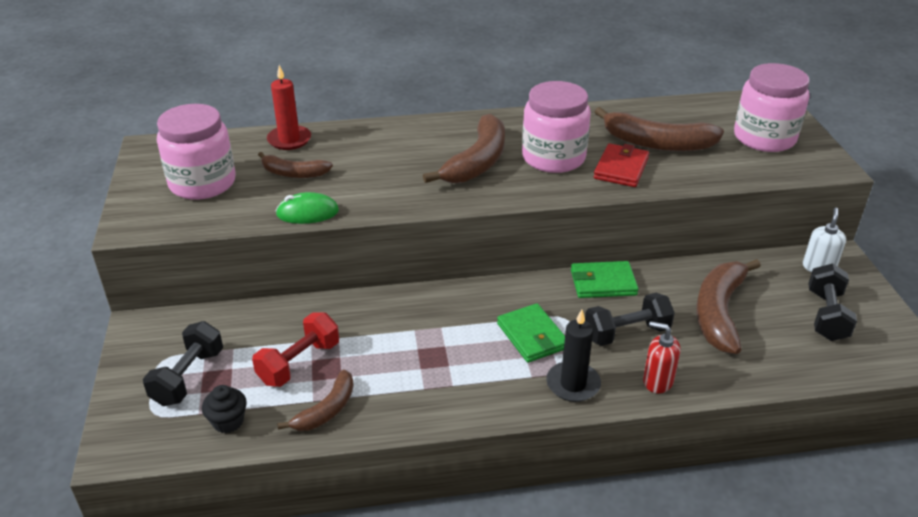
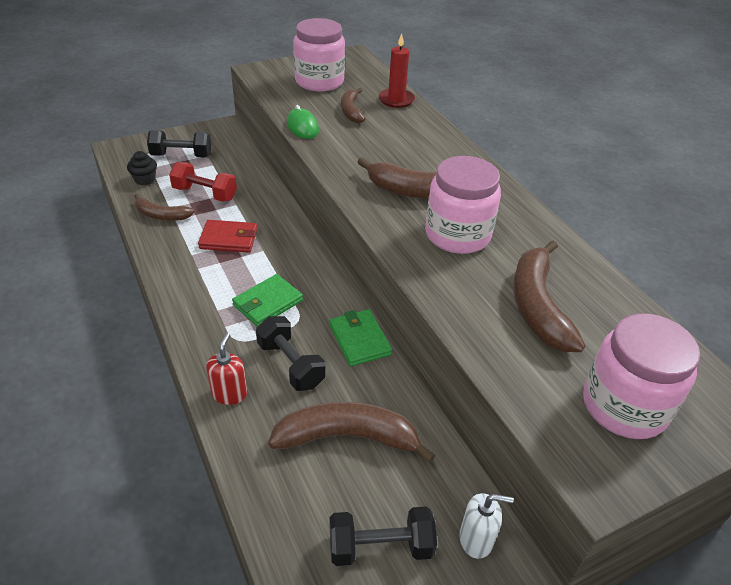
camera: 70 degrees right, 5 degrees up
(573, 384) = (213, 336): black candle -> none
(621, 168) = (466, 283): red wallet -> red wallet (229, 239)

